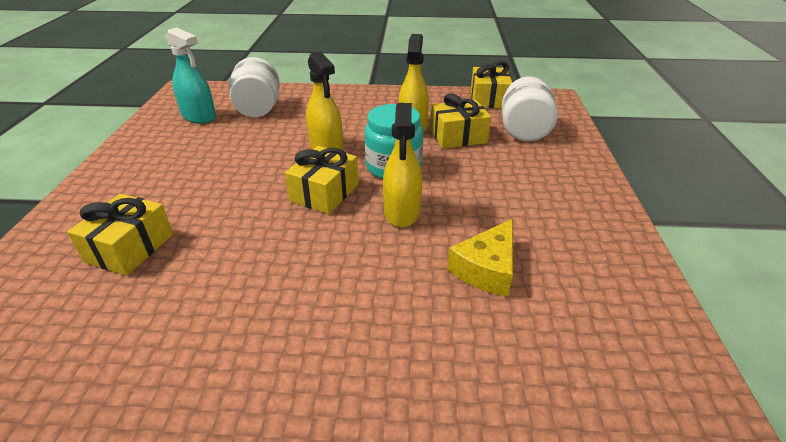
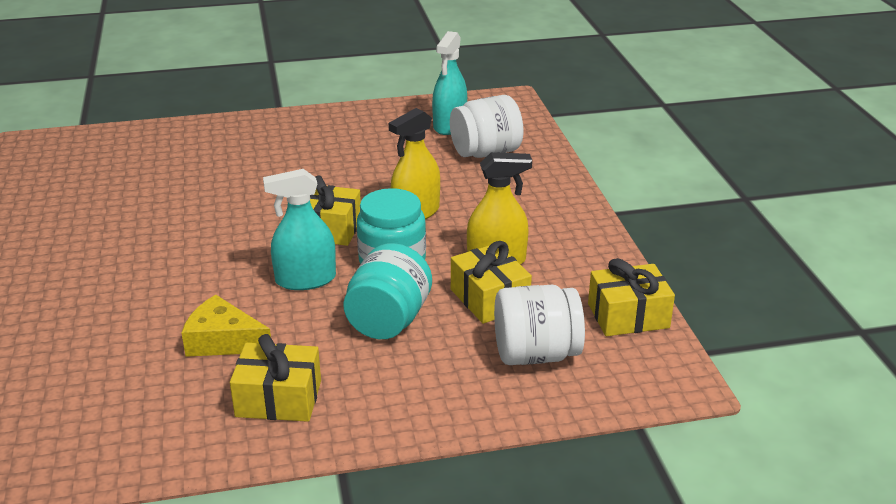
camera: 75 degrees right, 5 degrees down
(130, 248) = (222, 162): yellow gift -> yellow gift (278, 399)
(402, 212) = (305, 280): yellow spray bottle -> turquoise spray bottle
(474, 178) = (388, 320): none -> turquoise jar

